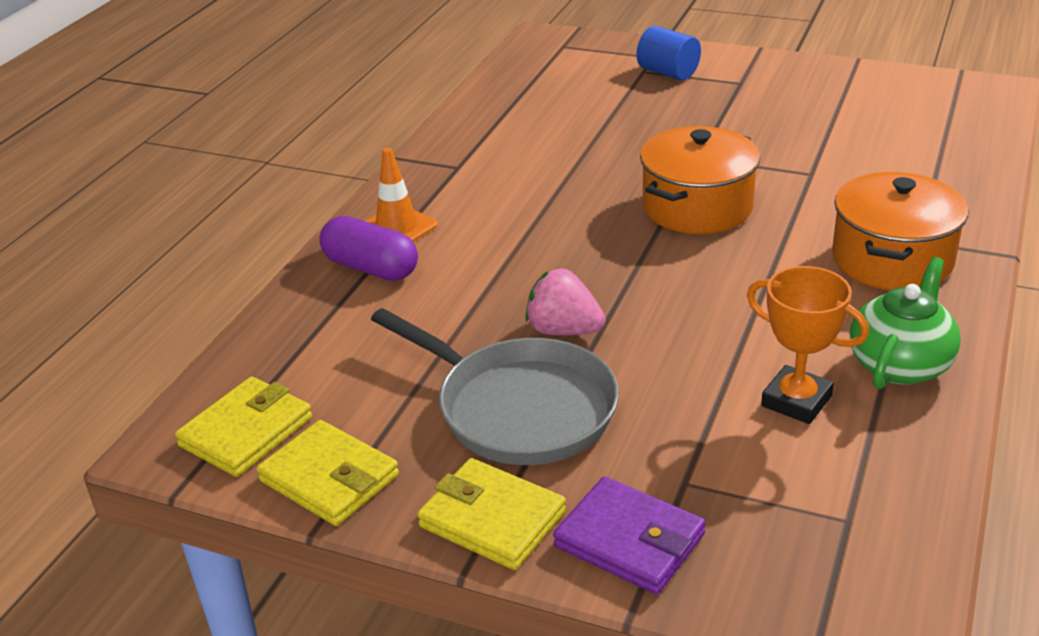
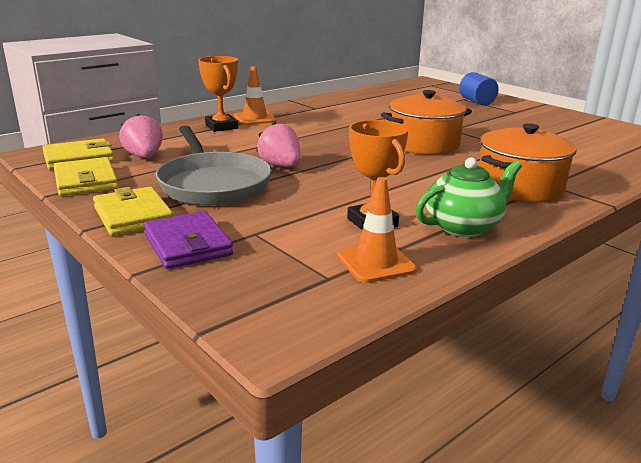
camera: 25 degrees right, 10 degrees down
(344, 387) = (144, 157): none -> pink strawberry
(371, 268) = (221, 127): purple capsule -> orange trophy
(871, 472) = (376, 263): none -> orange traffic cone

